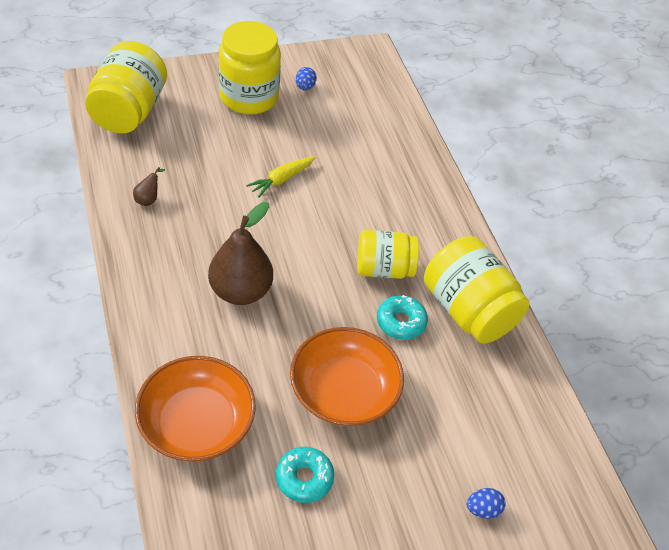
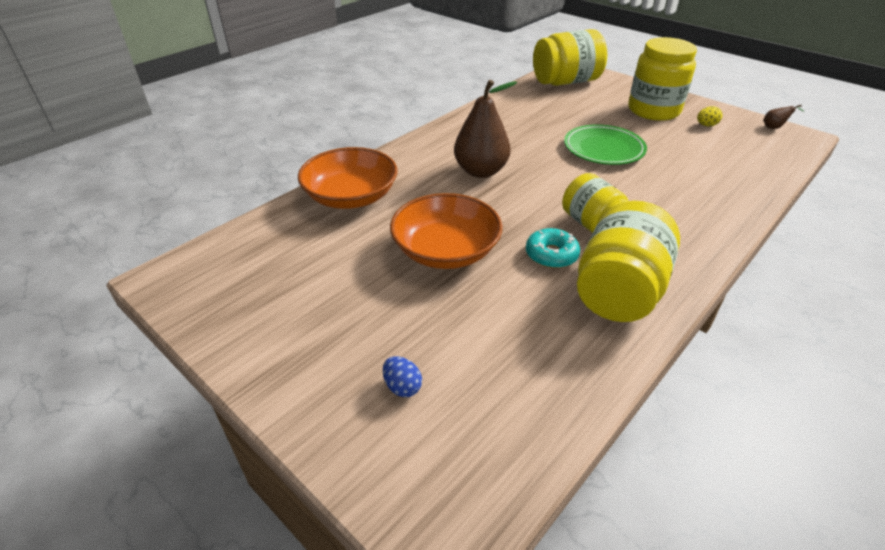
camera: 65 degrees right, 10 degrees down
(148, 199) = (508, 113): brown pear -> brown pear (774, 127)
(281, 179) = (603, 149): yellow carrot -> green plate
(304, 478) = (345, 261): turquoise donut -> none
(305, 87) = (706, 125): blue egg -> yellow egg

